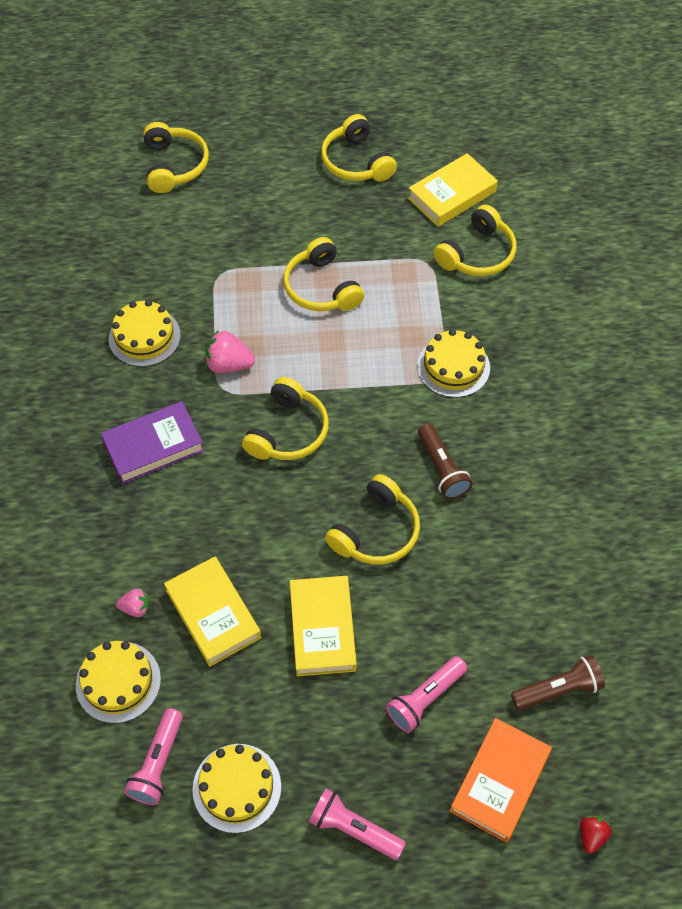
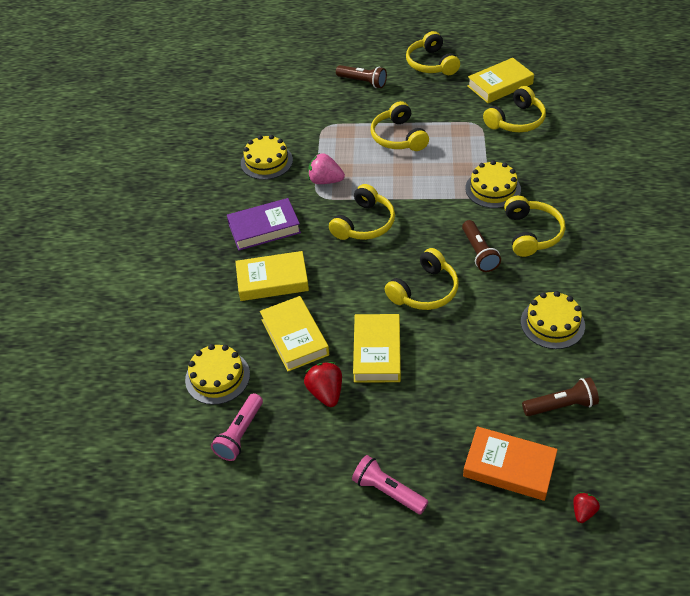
camera: 10 degrees right, 10 degrees down
(136, 608) = (237, 330): pink strawberry -> none
(174, 166) = (301, 63): yellow headphones -> yellow headphones (531, 233)
(174, 528) = (272, 280): none -> yellow book
(237, 787) = (298, 455): yellow cake -> yellow cake (552, 323)
(262, 694) = (326, 392): none -> red strawberry
(264, 196) = (363, 82): none -> brown flashlight
(425, 698) = (453, 404): pink flashlight -> none
(500, 782) = (509, 467): orange book -> orange book turned 75 degrees clockwise

